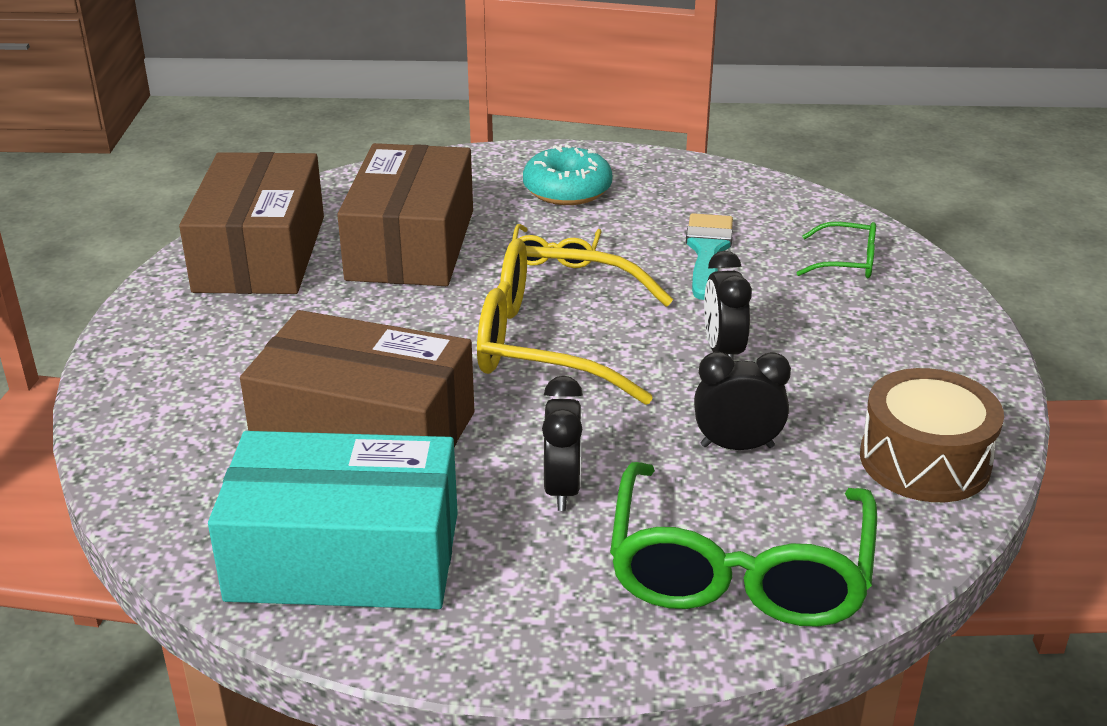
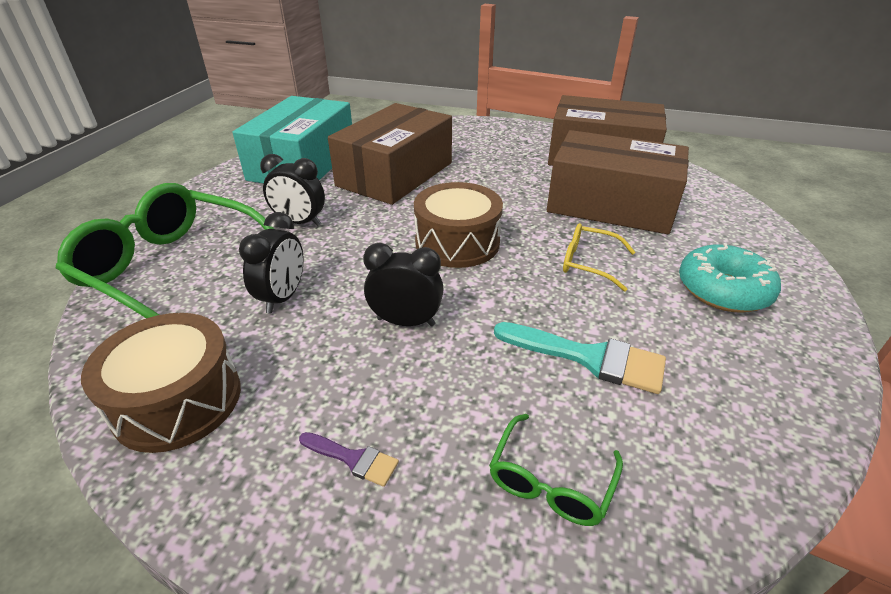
camera: 105 degrees right, 5 degrees up
(553, 342) = (457, 242): yellow glasses -> brown drum
(898, 345) = (353, 459): none -> purple brush

